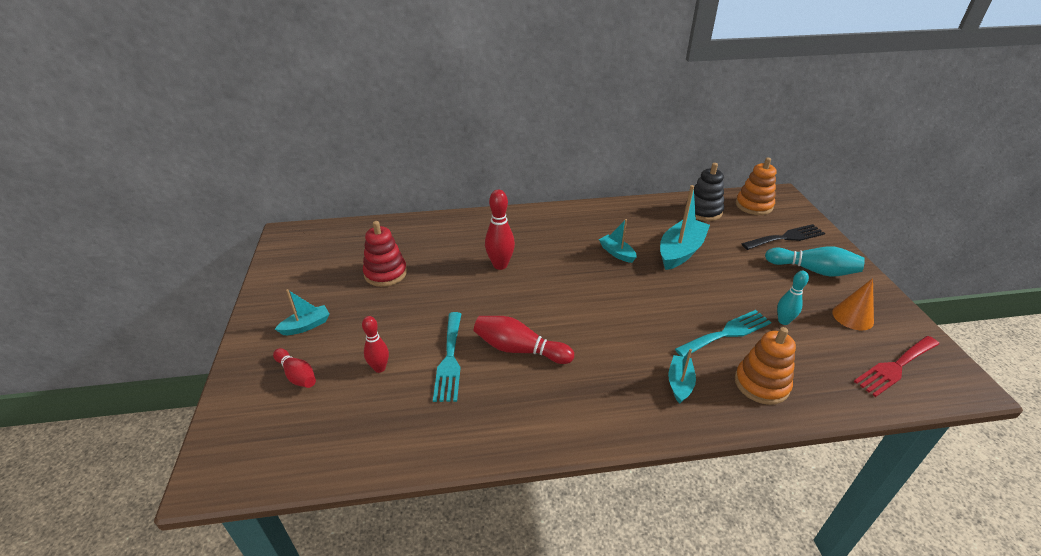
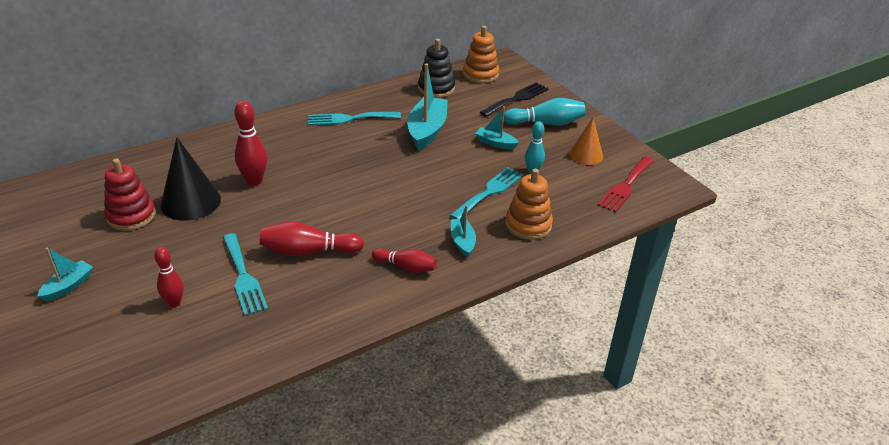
camera: 25 degrees left, 0 degrees up
(297, 375) = (87, 332): red bowling pin -> red bowling pin (406, 267)
(438, 272) = (190, 202): none -> black cone
(609, 224) = (349, 119): none -> turquoise fork
(617, 253) = (367, 144): turquoise boat -> turquoise boat (495, 143)

